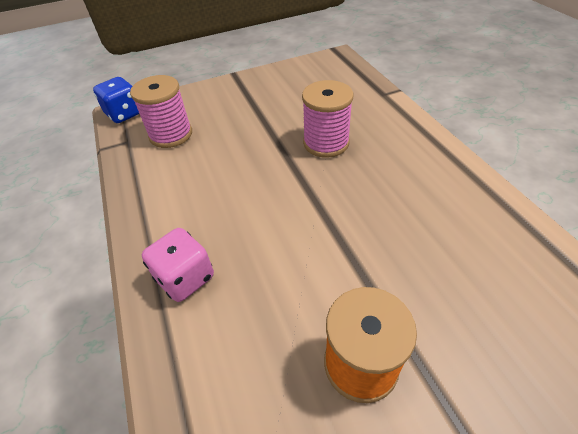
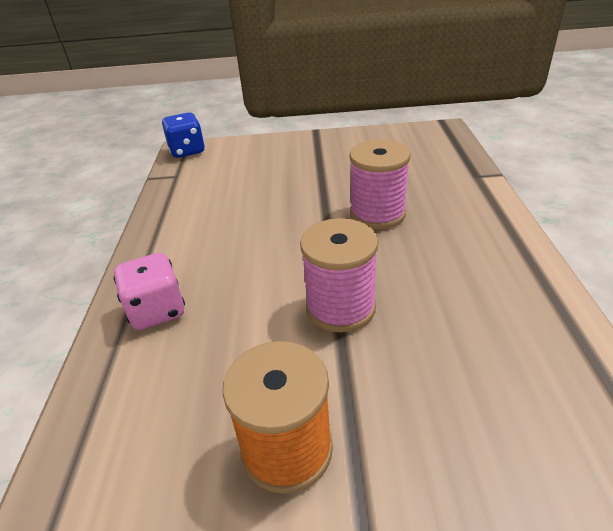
camera: 20 degrees right, 10 degrees down
(171, 134) = (219, 177): pink spool -> pink spool (340, 307)

